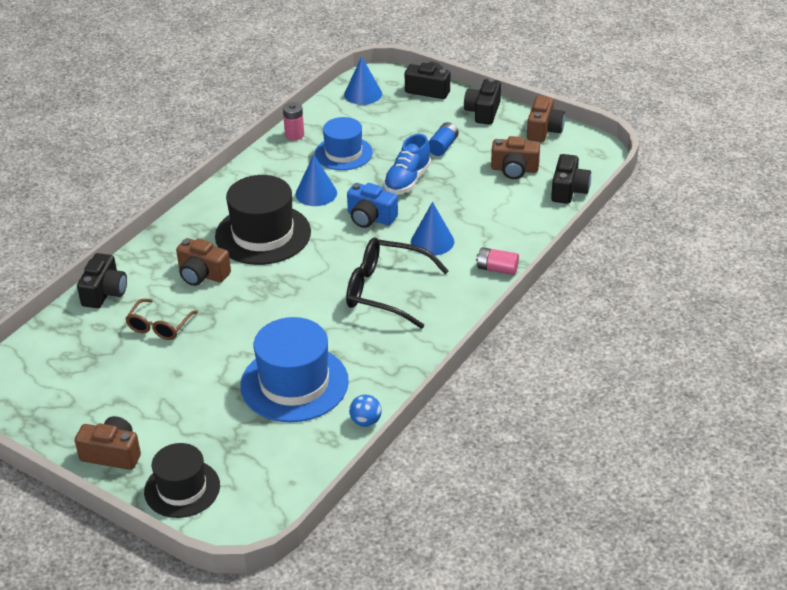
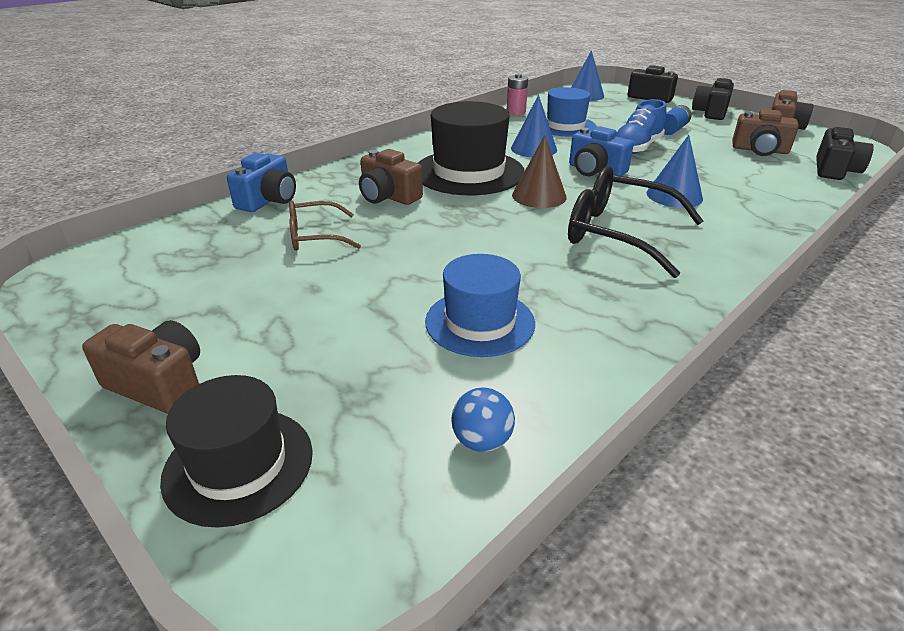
camera: 10 degrees right, 5 degrees down
(104, 292) = (268, 200): black camera -> blue camera
(159, 326) = (315, 236): brown glasses -> brown glasses turned 45 degrees clockwise
(294, 383) = (480, 322): blue hat -> blue hat, size x0.65
(324, 257) = (539, 196): none -> brown cone
(365, 421) = (594, 394): blue ball -> blue ball (482, 441)
(497, 269) = (769, 228): pink battery -> none

